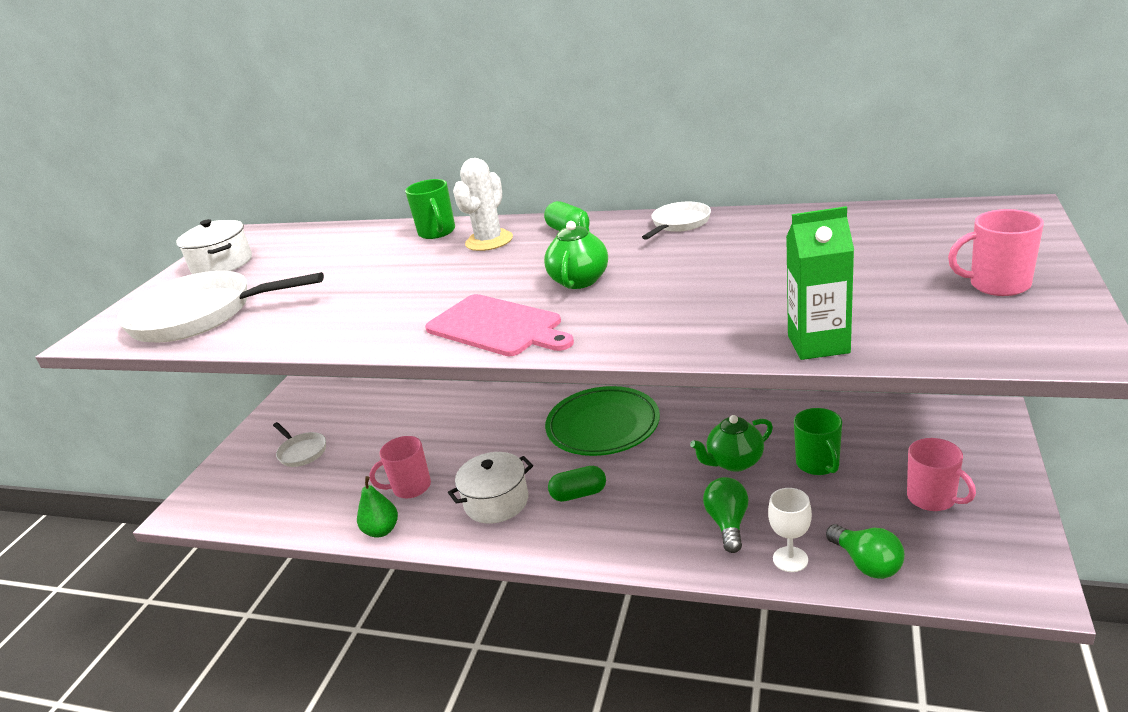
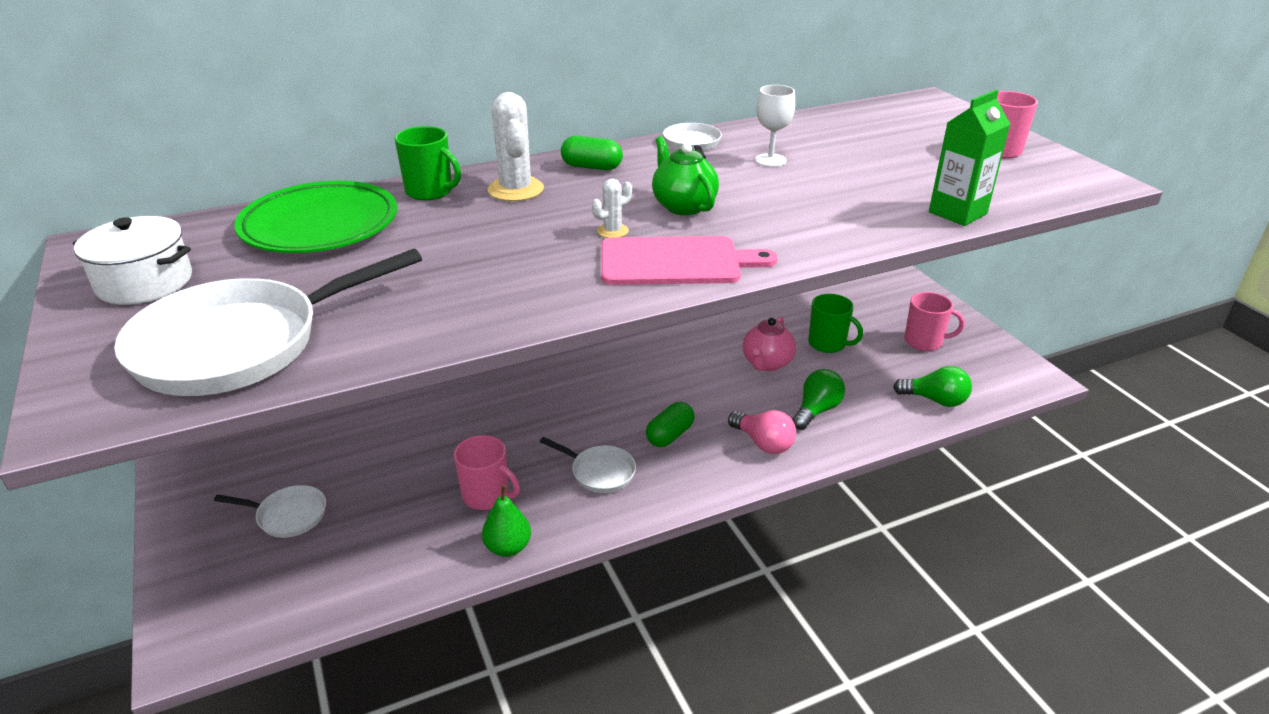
camera: 45 degrees left, 5 degrees up
(410, 487) = (487, 496): pink mug -> pink mug turned 90 degrees counterclockwise
(496, 502) = (599, 472): white pot -> white pan
(497, 289) = (612, 231): none -> white cactus
(603, 426) = (621, 372): green plate -> green plate (320, 226)
(644, 533) = (763, 443): none -> pink light bulb
(728, 524) = (816, 410): green light bulb -> green light bulb turned 75 degrees clockwise
(734, 462) = (767, 363): green teapot -> pink teapot
(790, 559) = (887, 417): white goblet -> white goblet (770, 160)

